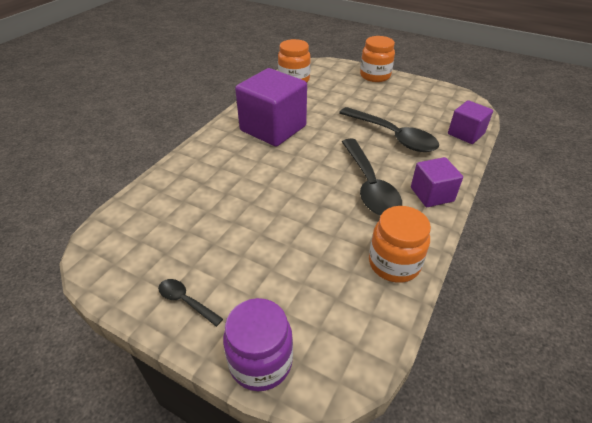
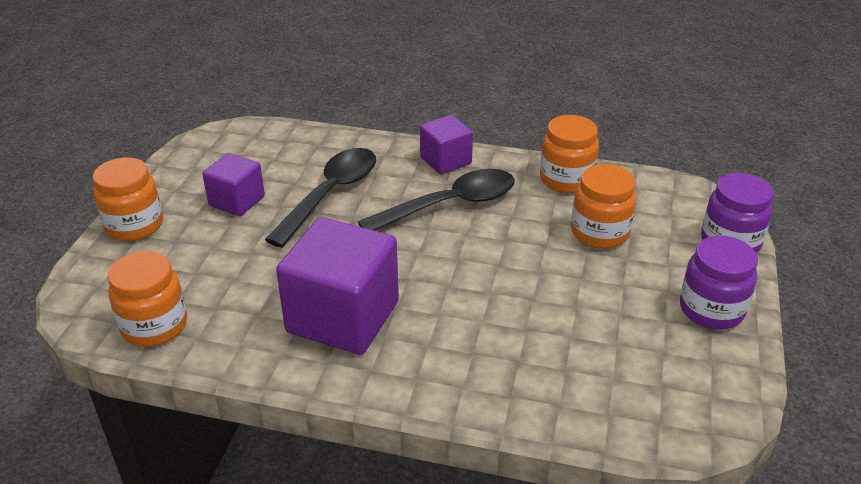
camera: 105 degrees left, 5 degrees down
(186, 301) = (711, 309): black spoon -> purple jar
(309, 262) = (600, 233): none -> orange jar
(466, 134) = (307, 138): purple cube -> purple cube (237, 201)

